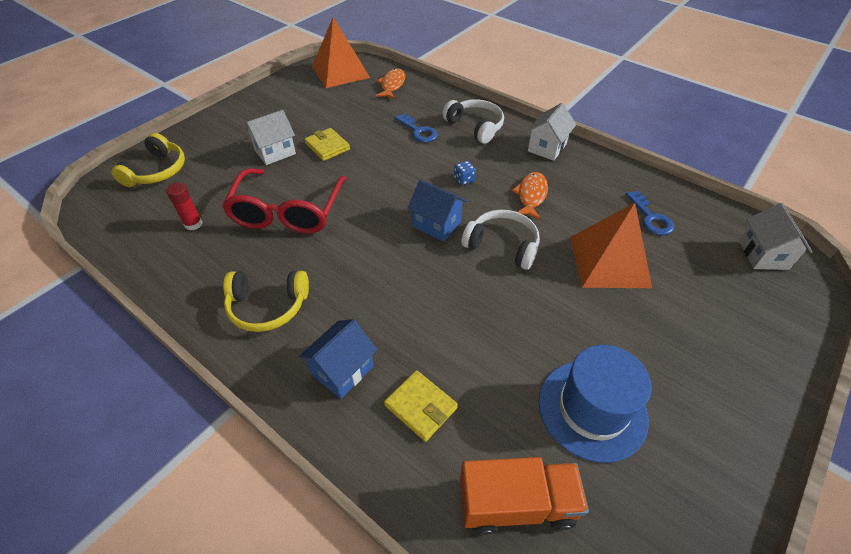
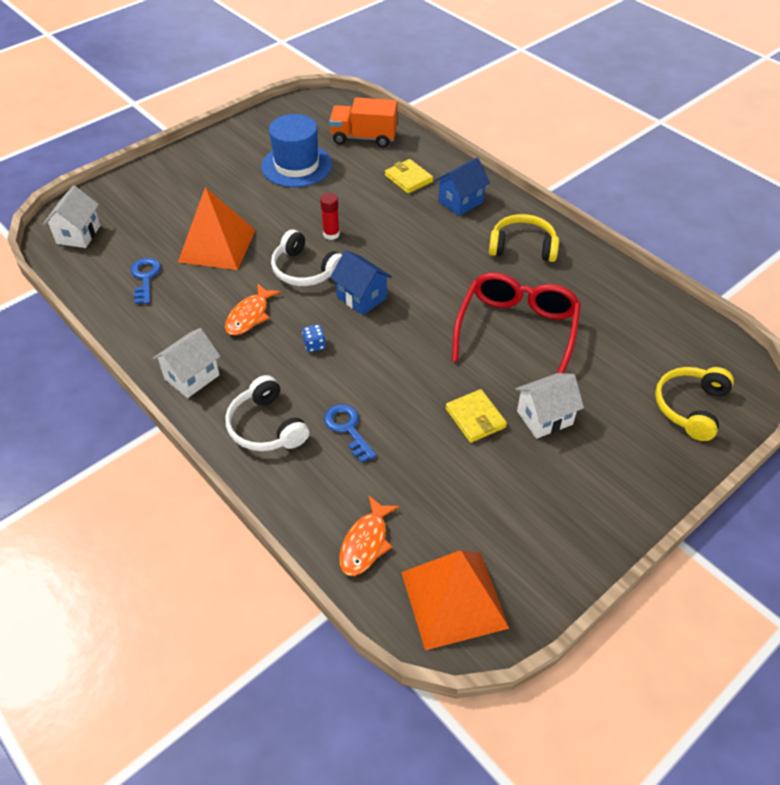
camera: 170 degrees left, 0 degrees up
(193, 224) = (615, 329): red glue stick -> red glue stick (331, 234)

